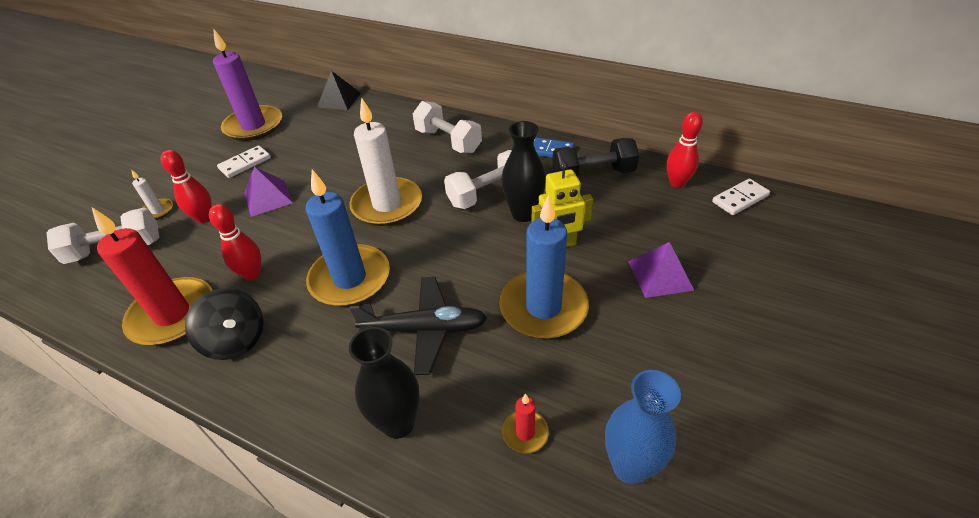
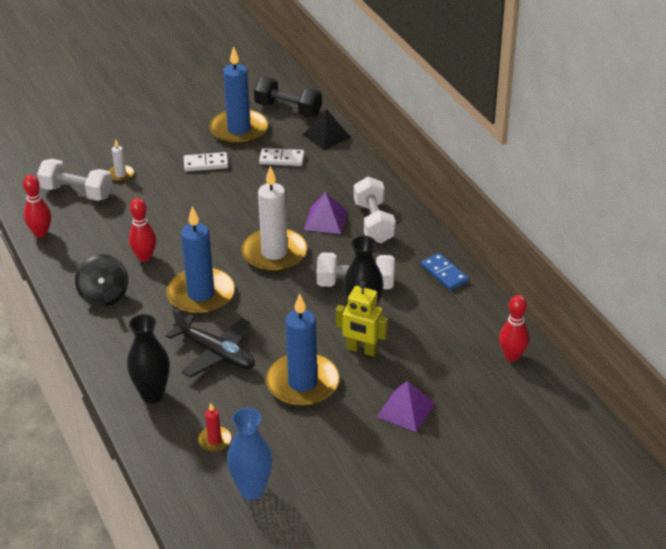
camera: 35 degrees right, 5 degrees down
(173, 314) = (80, 259): red candle -> none
(204, 218) = (145, 197): red bowling pin -> red bowling pin (41, 233)
(254, 126) = (239, 130): purple candle -> blue candle
(268, 198) = (199, 203): purple pyramid -> purple pyramid (325, 220)
(593, 175) = (454, 313): black dumbbell -> black dumbbell (288, 109)
(740, 199) = (545, 396): white domino -> white domino (281, 159)

